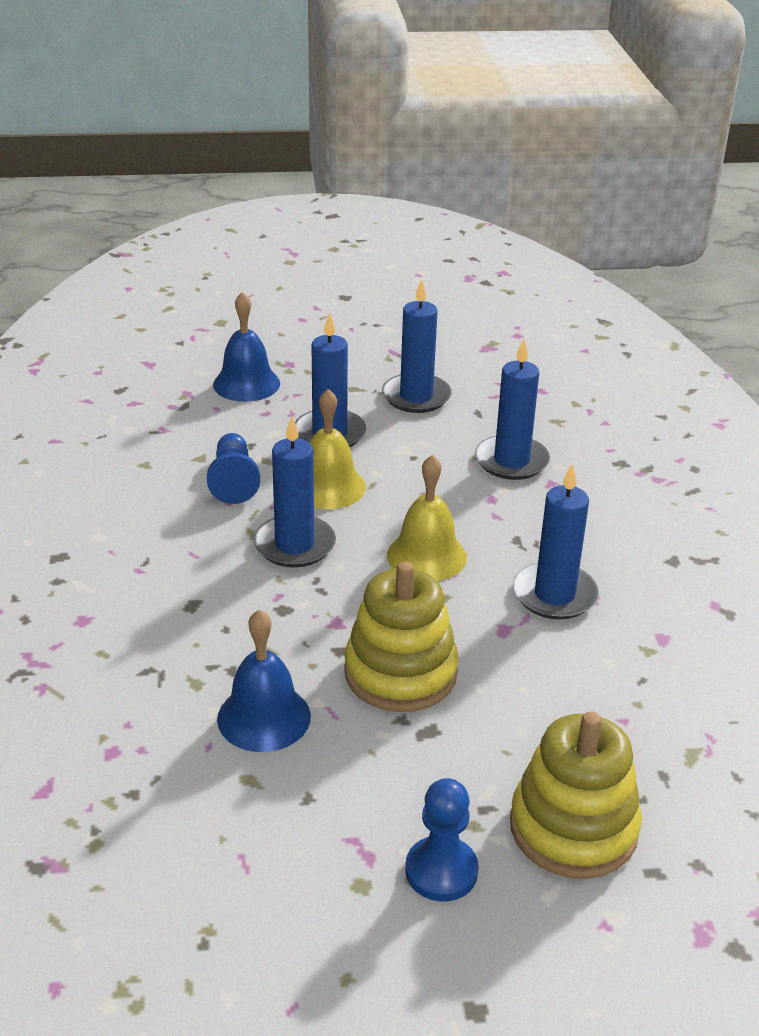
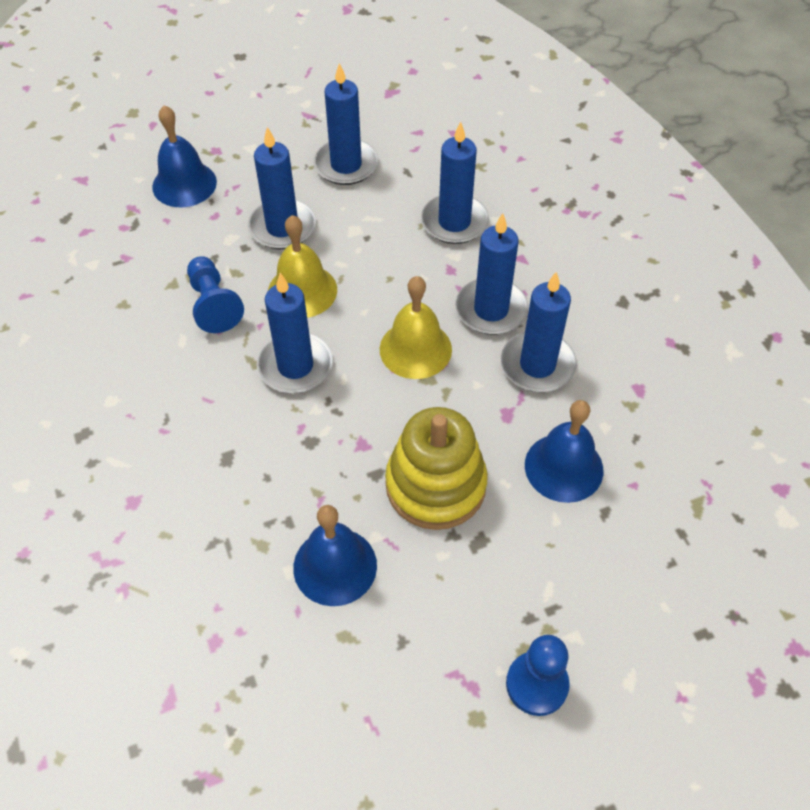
camera: 15 degrees left, 20 degrees up
(522, 539) = (491, 310): none -> blue candle
(549, 687) = (564, 467): none -> blue bell
(573, 828) = (627, 608): yellow stacking toy -> none

